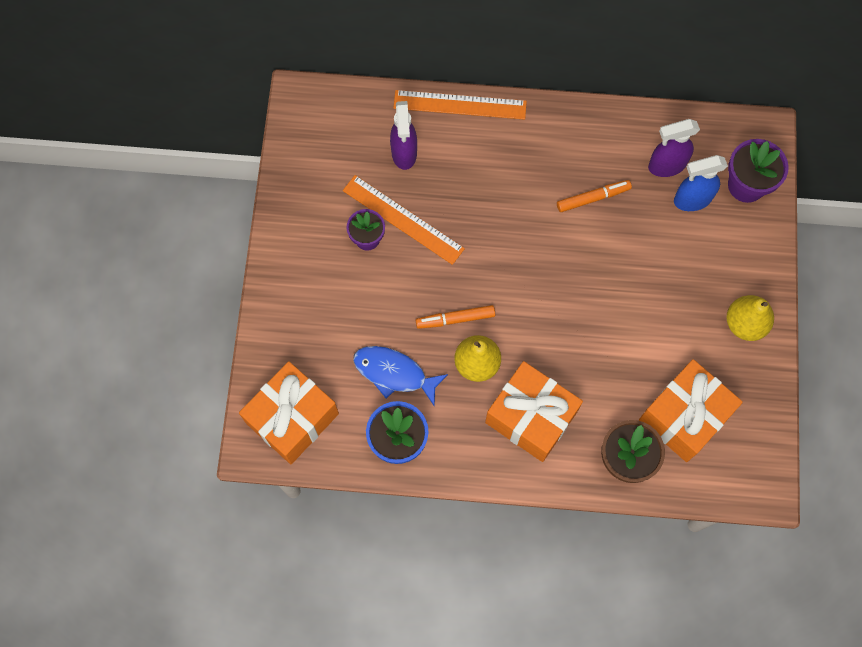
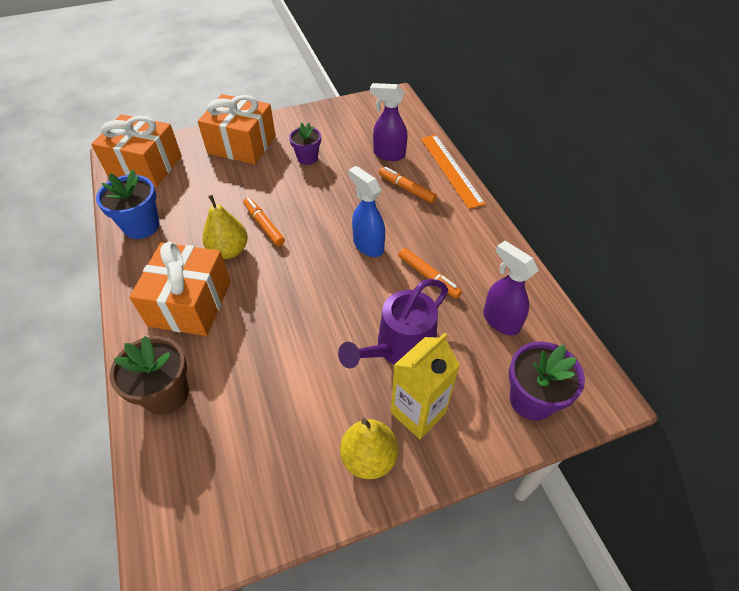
camera: 65 degrees right, 20 degrees down
(394, 373) = (201, 205): blue fish -> none
(403, 219) = (334, 170): orange ruler -> none
(404, 153) = (388, 154): purple spray bottle -> purple spray bottle turned 45 degrees clockwise
(467, 161) = (406, 189): none -> orange marker
(659, 259) = (399, 348): none -> purple watering can
(684, 416) = (233, 434): orange gift -> orange gift (242, 145)
(691, 200) = (480, 354): blue spray bottle -> blue spray bottle (368, 245)
(723, 272) = (418, 413): none -> yellow carton

